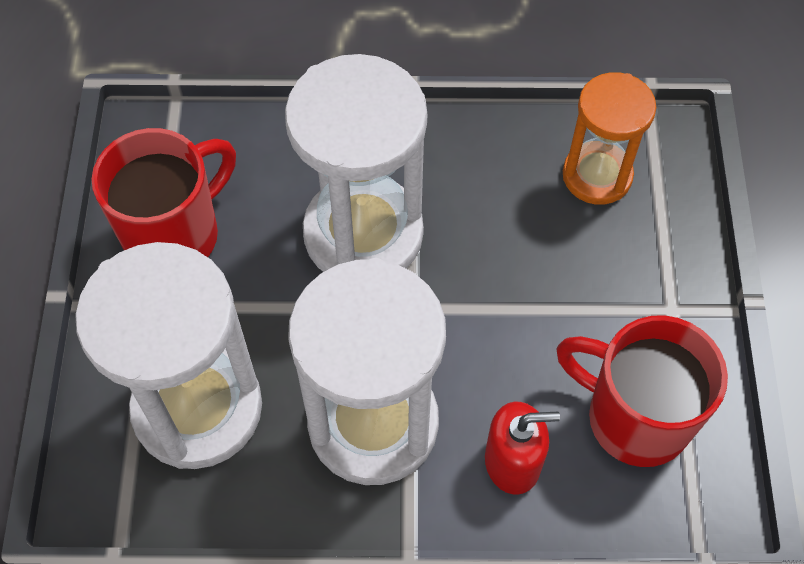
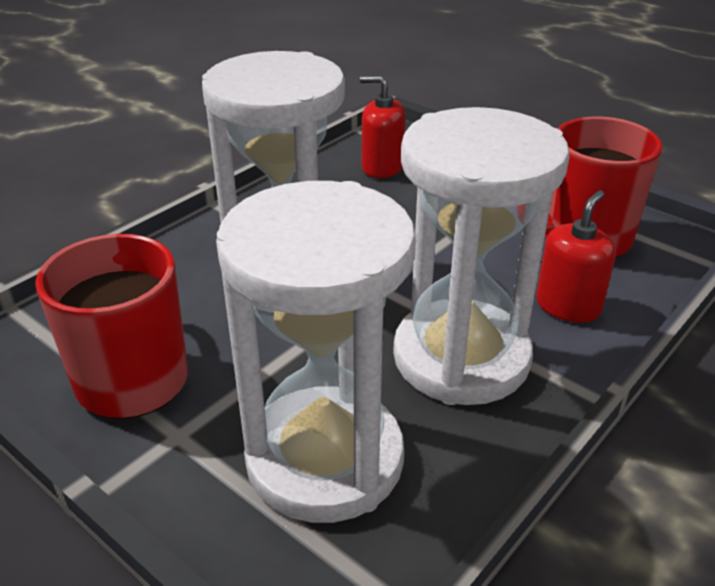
camera: 50 degrees left, 25 degrees down
(597, 176) = (382, 167): orange hourglass -> red soap dispenser

